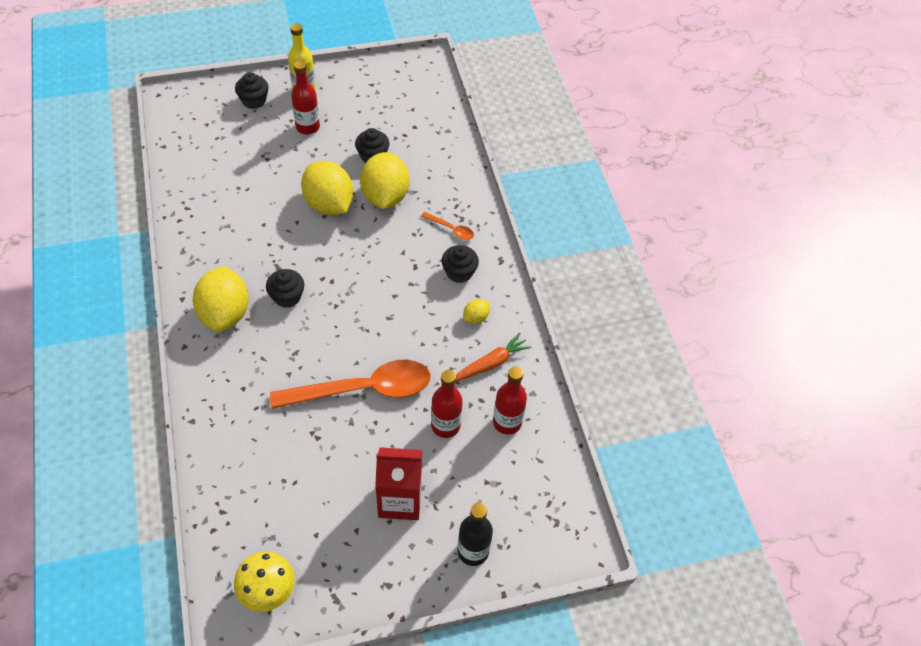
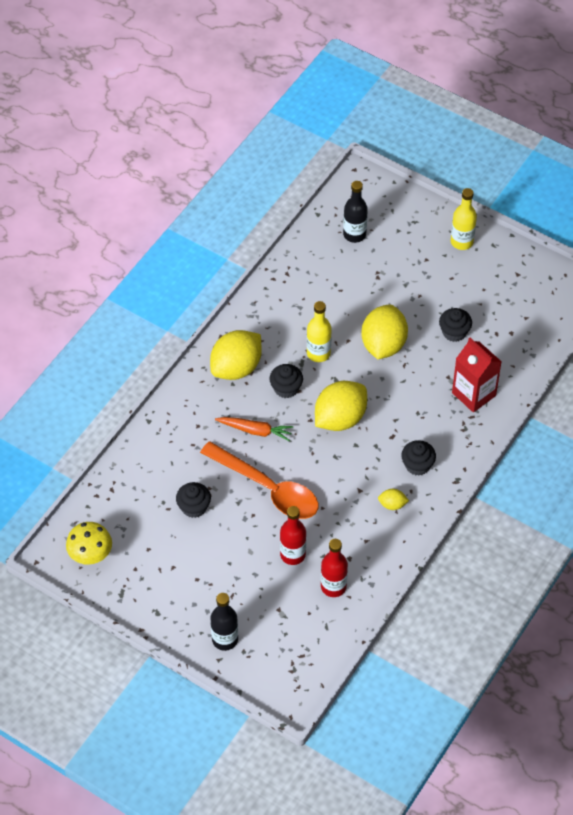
camera: 50 degrees right, 0 degrees up
(212, 141) = (354, 234): none -> black bottle
(254, 100) = (416, 224): black cupcake -> black cupcake (194, 507)
(283, 249) = (318, 353): none -> yellow bottle
(308, 127) = (432, 274): red bottle -> none
(385, 196) = (429, 370): yellow lemon -> yellow lemon (340, 418)
(400, 500) = (216, 573): red carton -> red carton (473, 394)
(451, 229) = (447, 430): orange spoon -> none
(491, 363) = (367, 542): orange carrot -> orange carrot (255, 431)

